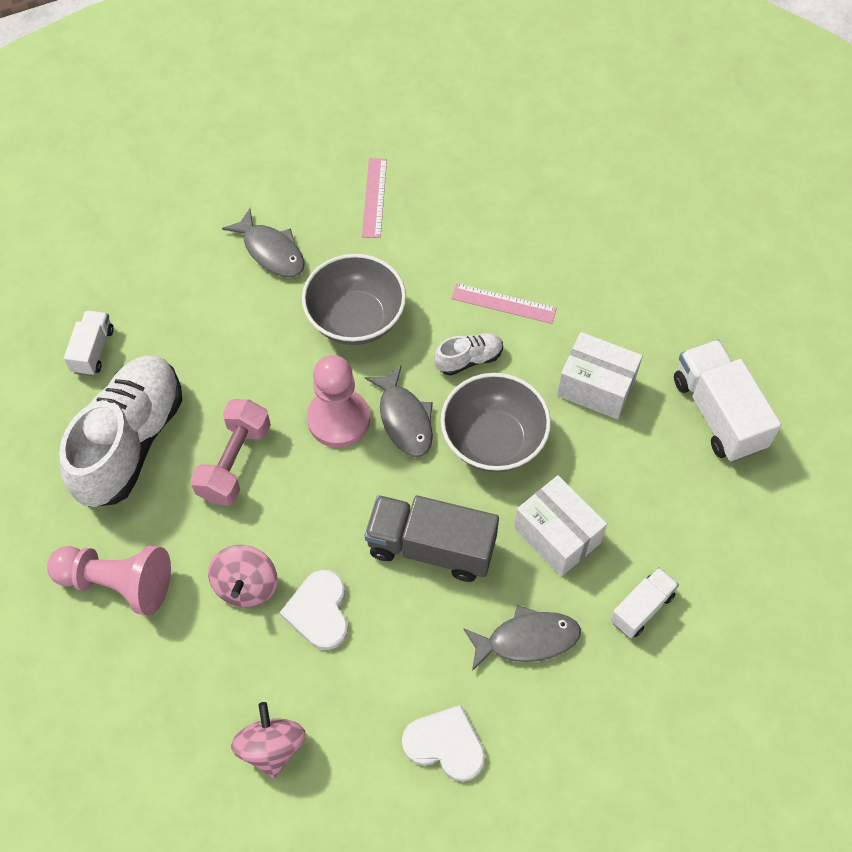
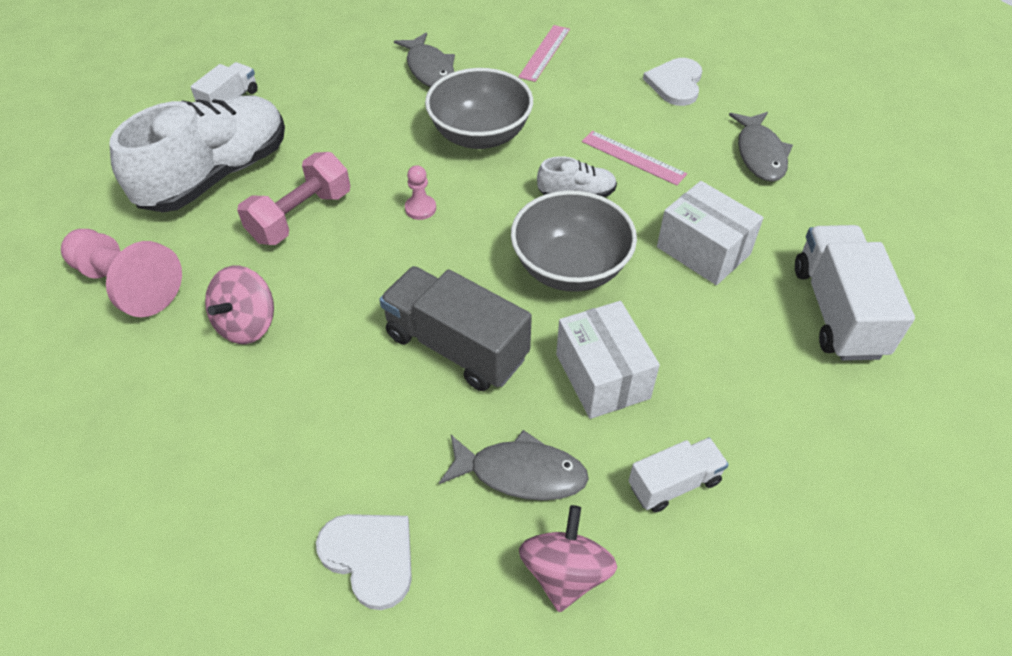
camera: 20 degrees right, 10 degrees down
(271, 747) = (177, 490): pink spinning top -> pink spinning top (565, 573)
(319, 611) = (306, 370): white heart -> white heart (675, 83)
(338, 419) = (420, 208): pink pawn -> pink pawn, size x0.47
(404, 419) = (486, 225): grey fish -> grey fish (760, 154)

